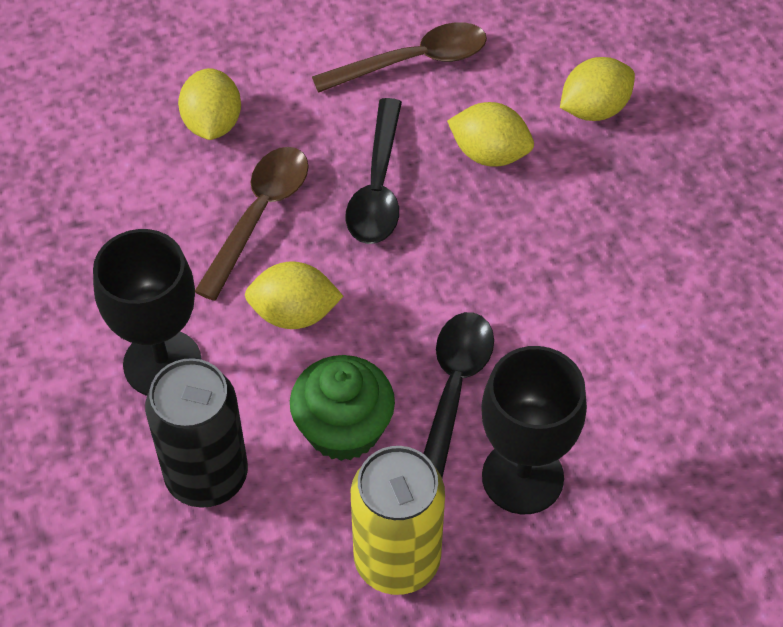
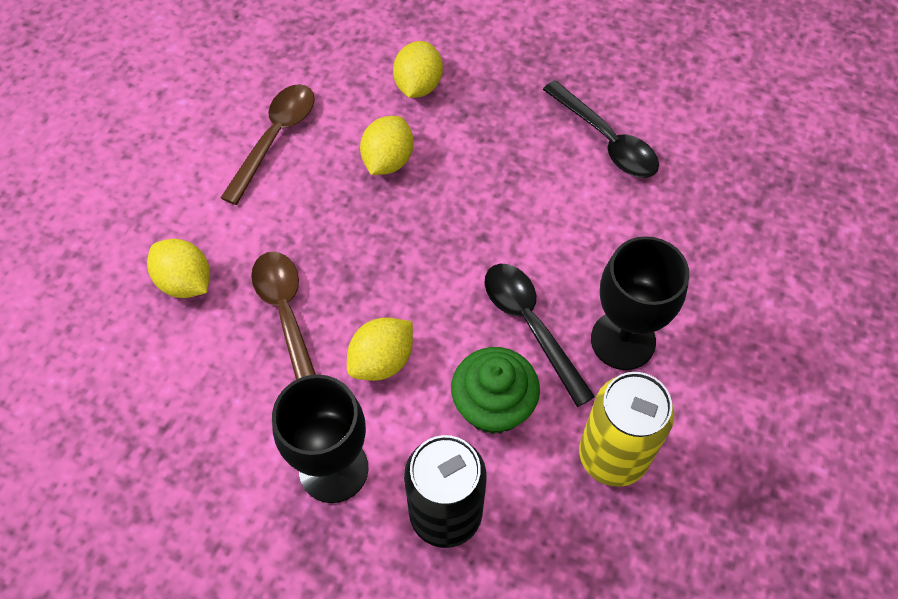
camera: 45 degrees left, 5 degrees up
(378, 187) = (343, 236): black spoon -> black spoon (606, 140)
(489, 154) = (388, 161): yellow lemon -> yellow lemon turned 45 degrees counterclockwise

